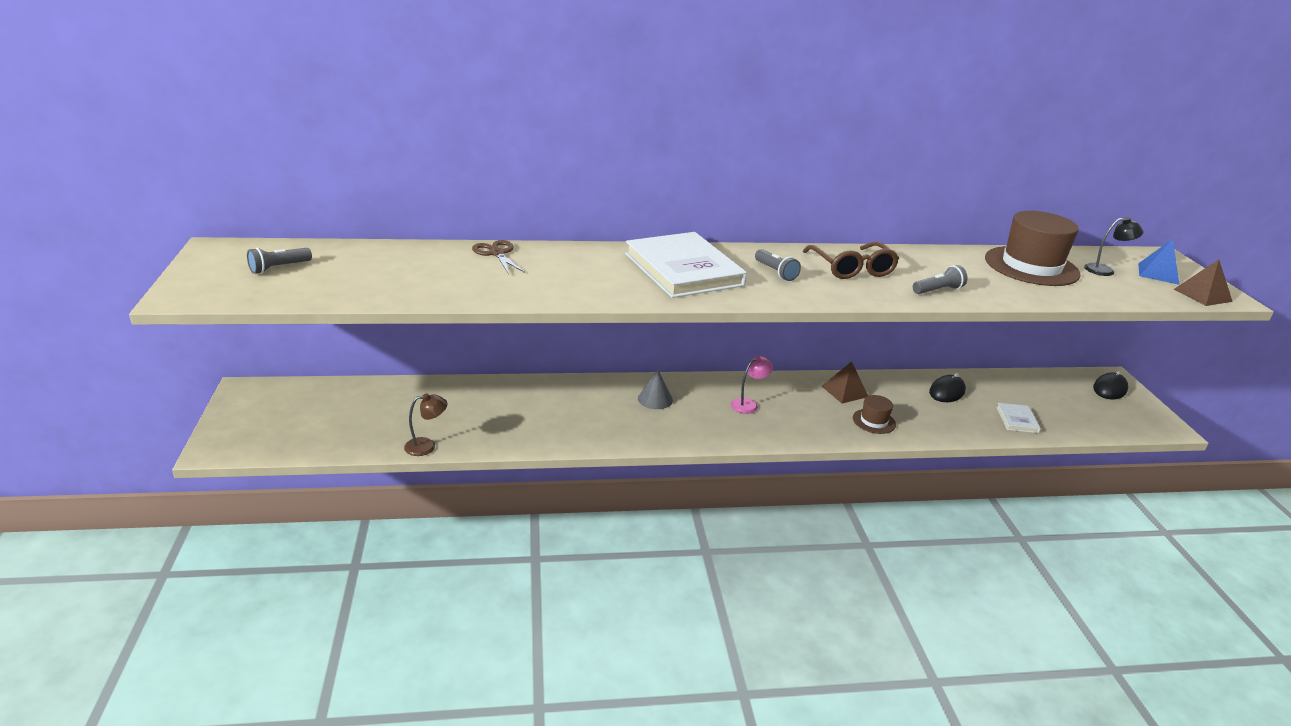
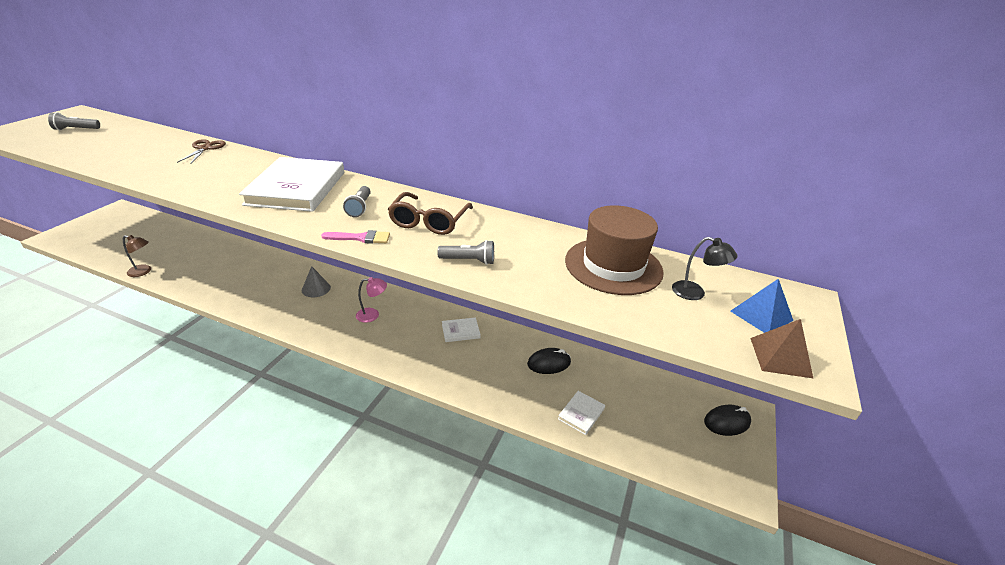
camera: 30 degrees right, 5 degrees up
(829, 296) = (361, 238): none -> pink brush
(845, 391) = (460, 331): brown pyramid -> white book
(874, 421) = (447, 364): brown hat -> none

